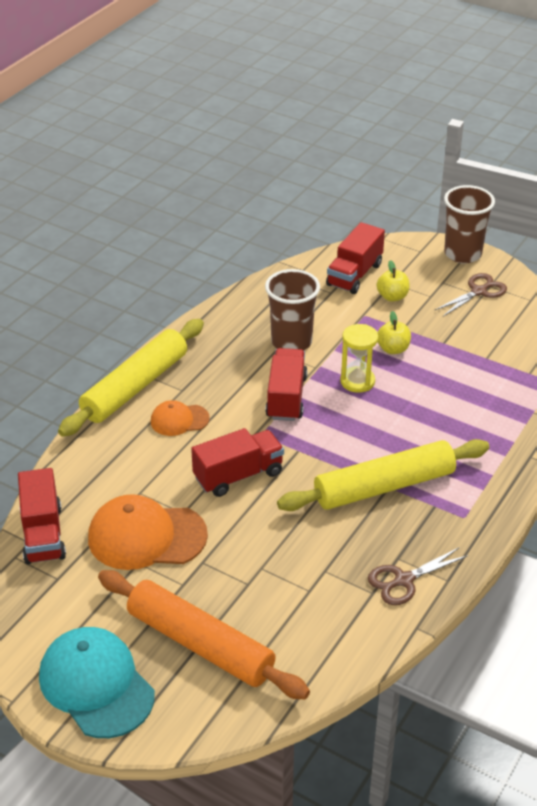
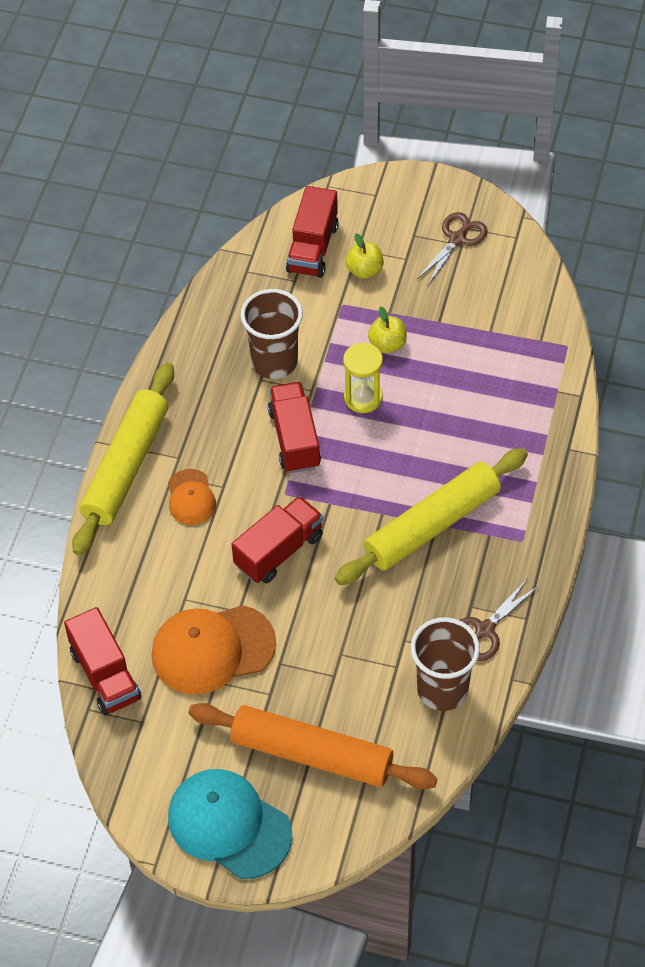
camera: 15 degrees left, 15 degrees up
(179, 420) = (191, 497): orange cap -> orange cap turned 75 degrees counterclockwise
(462, 254) = (424, 188): brown cup -> brown cup (442, 689)

